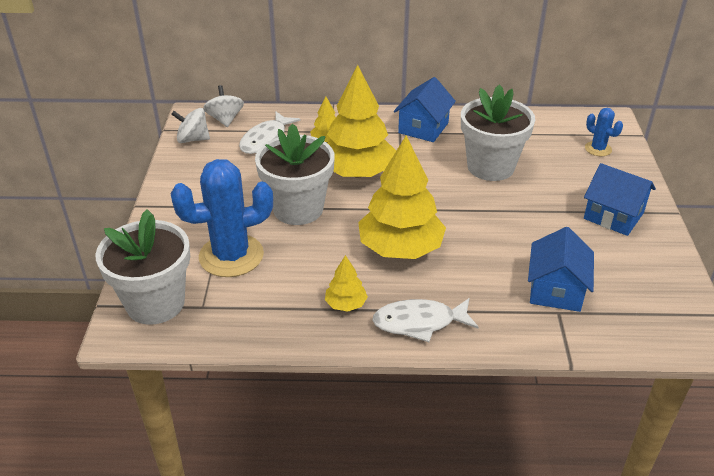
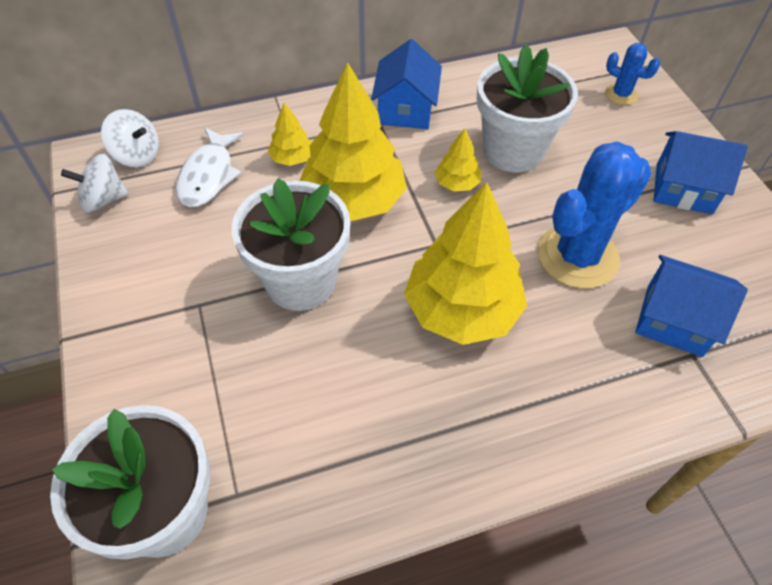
camera: 20 degrees left, 15 degrees up
(225, 119) = (137, 155): white spinning top -> white spinning top turned 150 degrees clockwise
(231, 256) = (241, 389): blue cactus -> blue cactus (577, 256)
(346, 304) = (433, 425): yellow tree -> yellow tree (457, 183)
(419, 323) = (539, 426): white fish -> none
(556, 290) = (674, 320): blue house -> blue house turned 60 degrees counterclockwise

